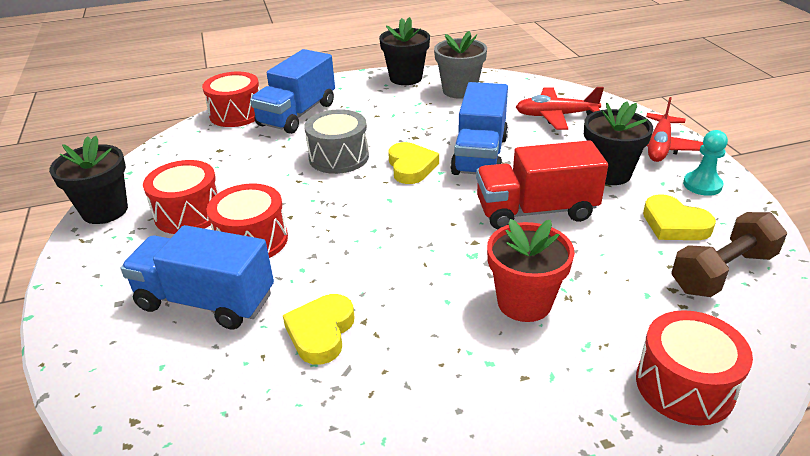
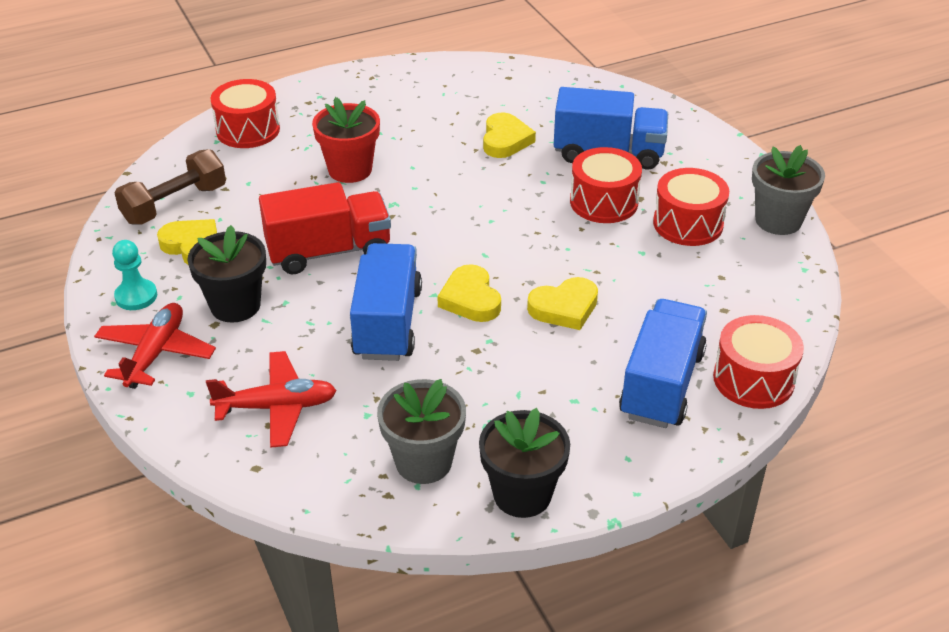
camera: 170 degrees right, 5 degrees up
(105, 211) = (778, 220): black flower pot -> grey flower pot
(339, 157) = (564, 308): grey drum -> yellow heart

